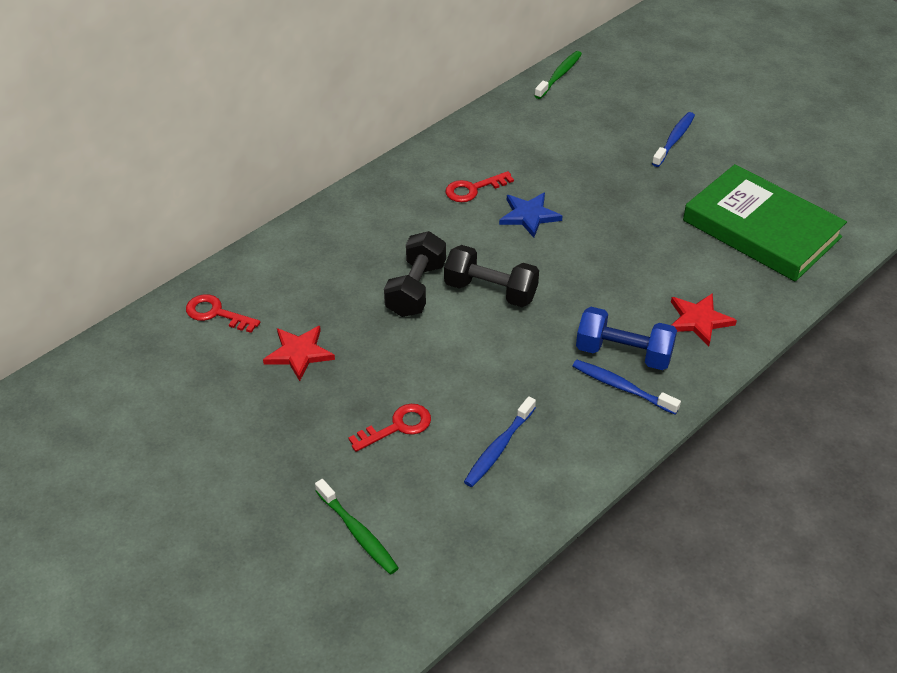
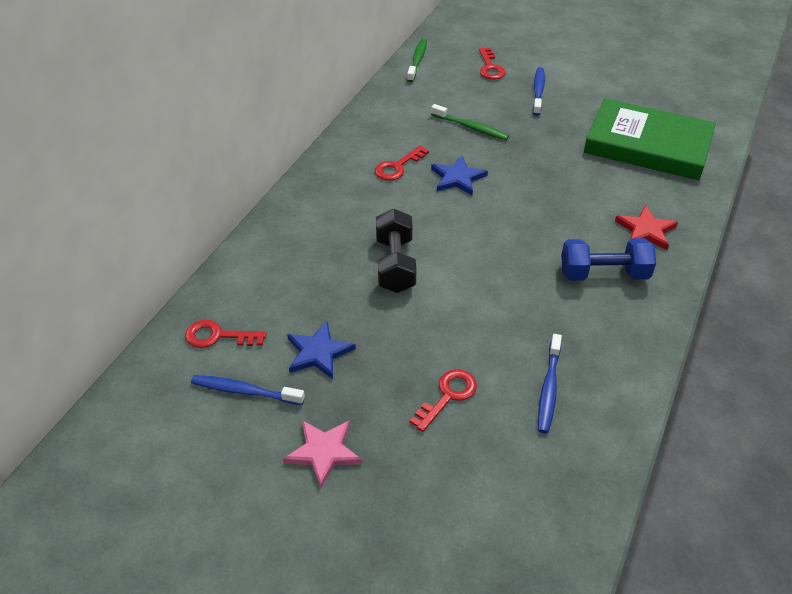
camera: 20 degrees left, 0 degrees up
(258, 443) = (323, 452): none -> pink star
(299, 353) = (318, 352): red star -> blue star
(358, 532) = (467, 512): green toothbrush -> green toothbrush (471, 127)
(490, 291) = (461, 250): black dumbbell -> none
(622, 387) = (620, 304): blue toothbrush -> blue toothbrush (245, 391)
(636, 101) = (490, 68): none -> red key

